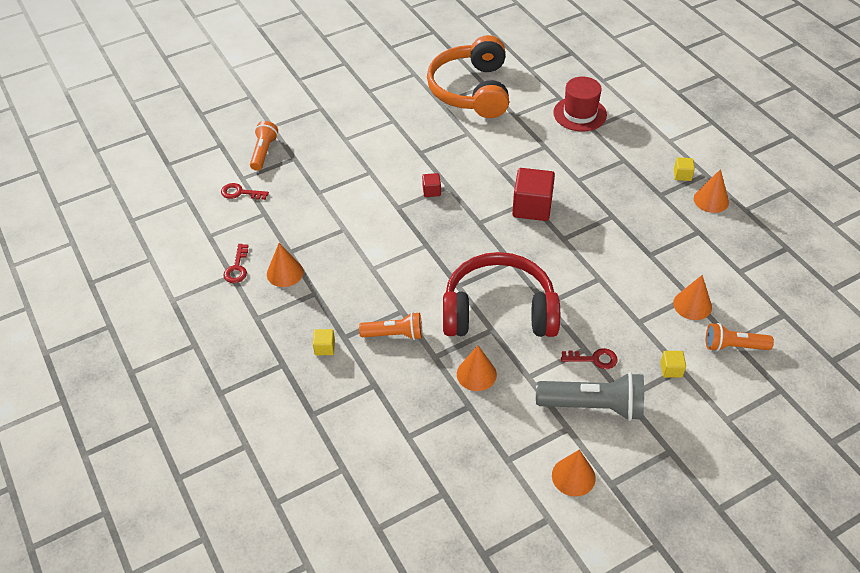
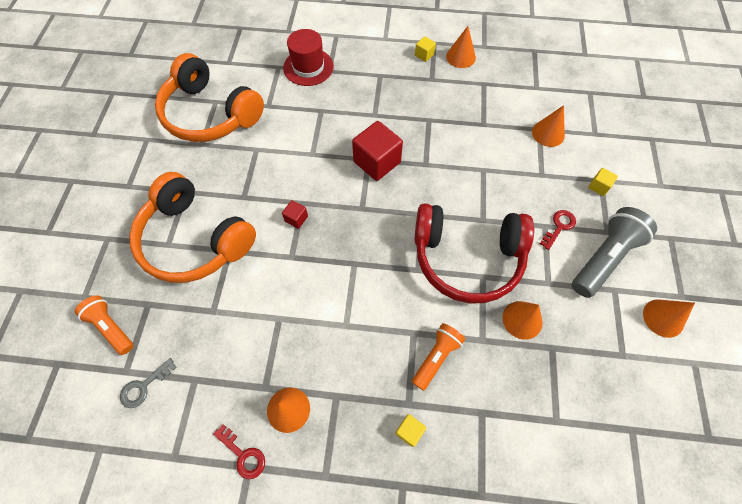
camera: 55 degrees left, 15 degrees up
(240, 193) = (144, 386): red key -> grey key
(361, 150) = (194, 240): none -> orange headphones
(499, 311) = (467, 258): red headphones -> red headphones turned 120 degrees counterclockwise
(733, 346) = (600, 137): orange flashlight -> none

